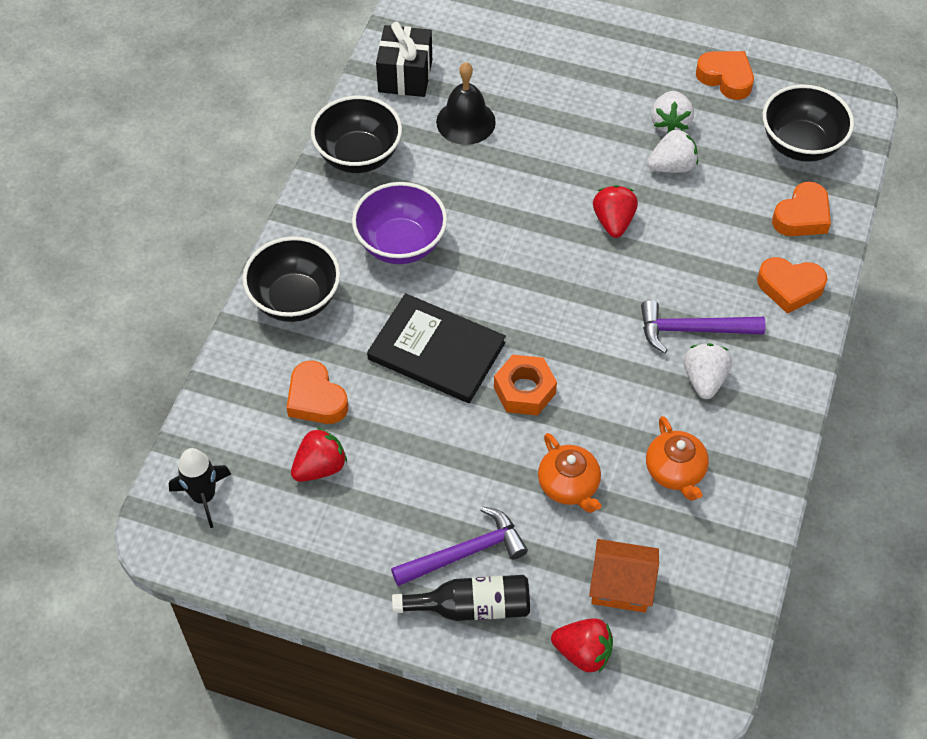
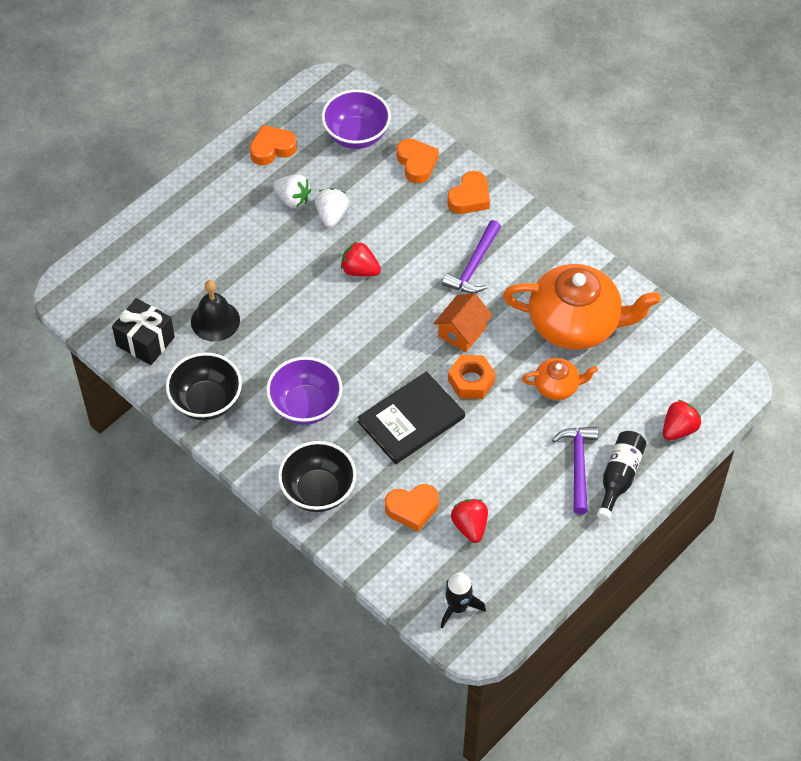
camera: 65 degrees left, 0 degrees up
(621, 586) = (642, 389): orange house -> orange house (462, 332)
(675, 471) = (576, 324): orange teapot -> orange teapot, size x2.08
(704, 379) = (515, 277): white strawberry -> none
(800, 144) = (356, 135): black bowl -> purple bowl

